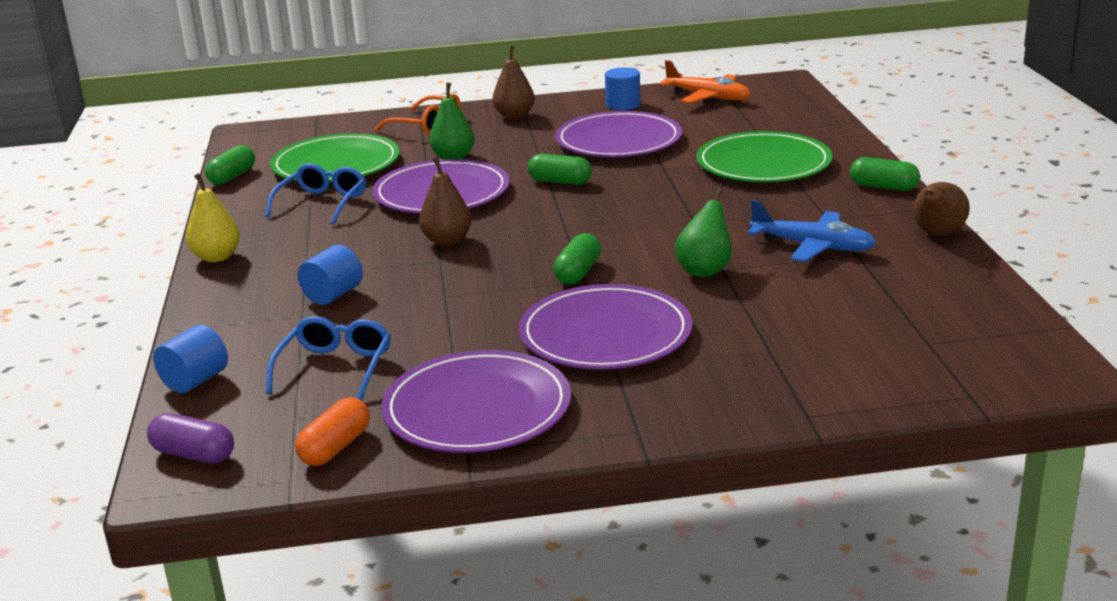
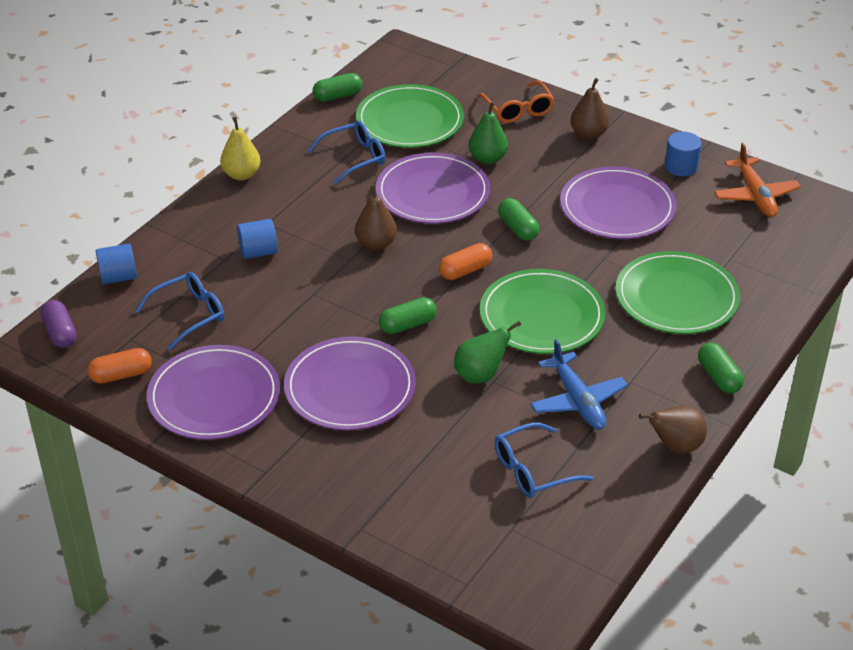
camera: 40 degrees right, 15 degrees up
(563, 221) = (465, 270): none -> orange capsule
(683, 217) = (542, 316): none -> green plate
(867, 301) = (533, 470): none -> blue glasses

